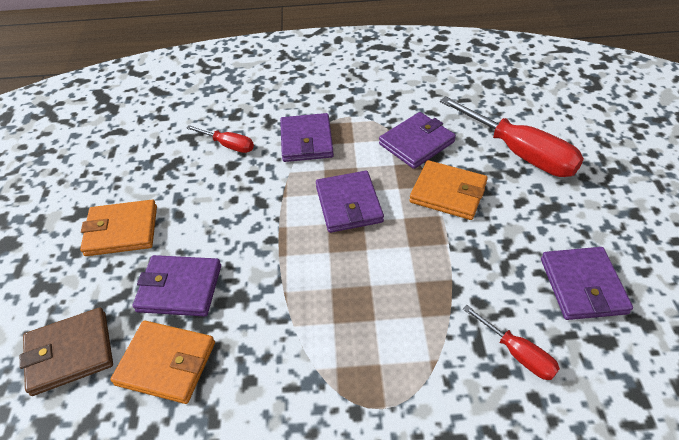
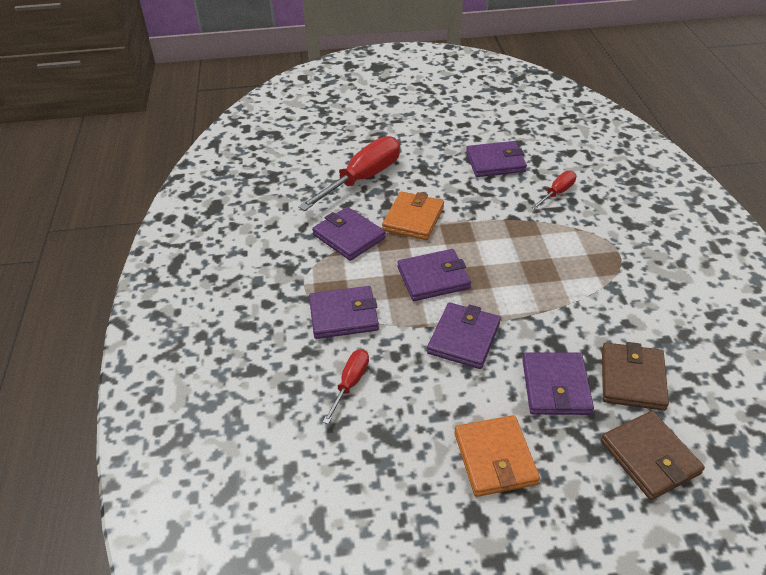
camera: 95 degrees left, 5 degrees down
(166, 363) = (632, 379): orange wallet -> brown wallet
(260, 222) = (464, 338): none -> purple wallet

